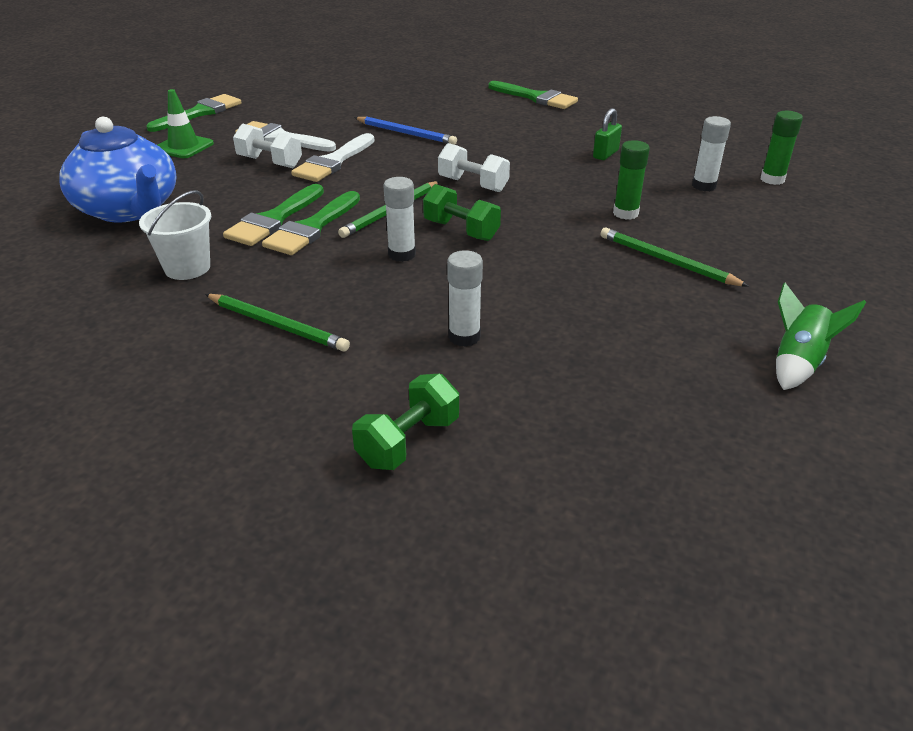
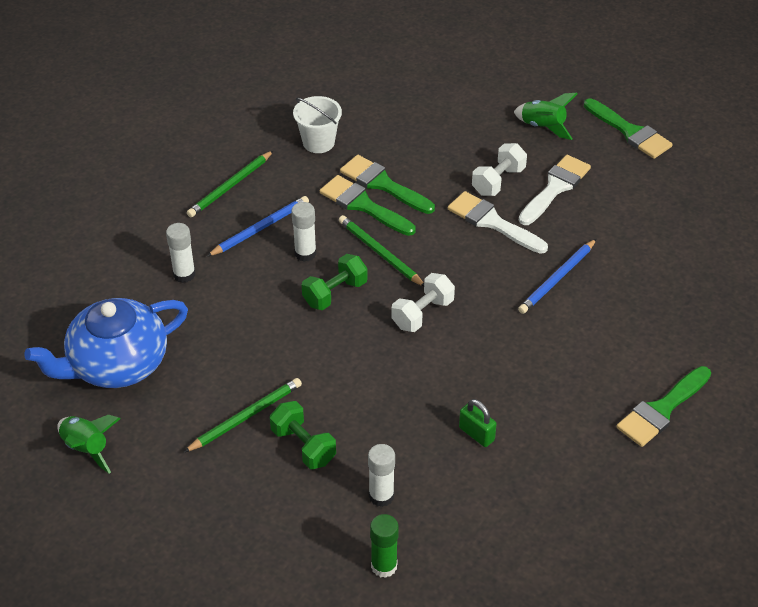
camera: 100 degrees right, 10 degrees up
(129, 210) = (419, 107): blue teapot -> blue teapot (117, 364)
(184, 147) = (543, 127): green traffic cone -> green rocket
(362, 290) = (260, 228): none -> blue pencil
(408, 442) = (94, 238): green dumbbell -> green dumbbell (303, 446)
(625, 213) = (337, 413): green glue stick -> none

